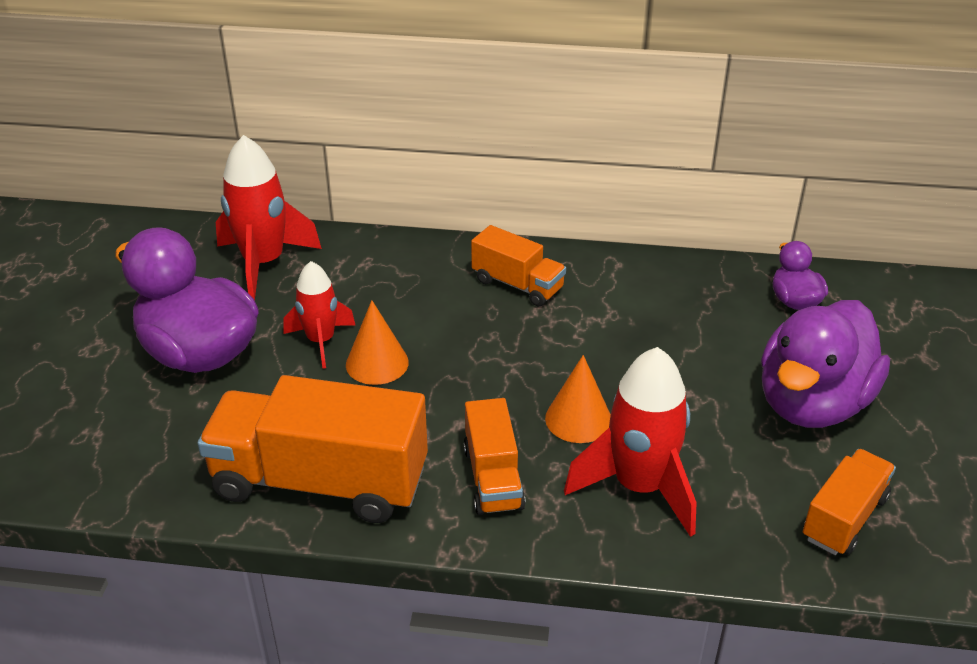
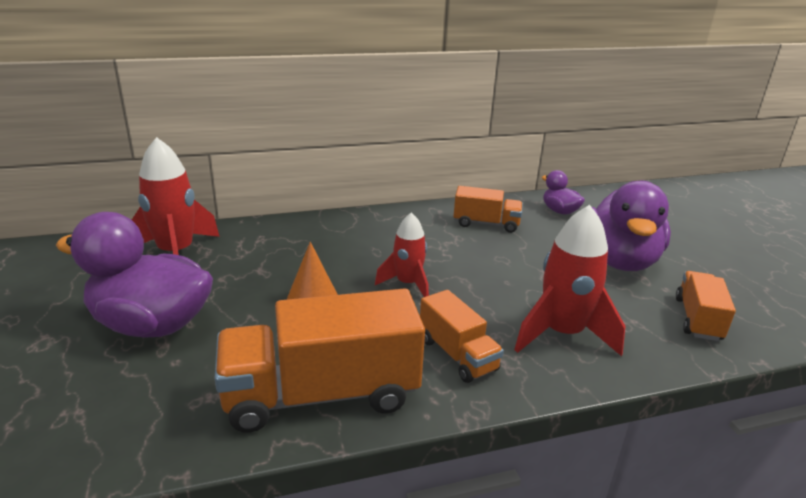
camera: 25 degrees left, 10 degrees down
(320, 341) = (256, 294): red rocket -> red rocket (407, 284)
(517, 285) = (382, 232): orange truck -> orange truck (486, 224)
(578, 419) = (486, 302): orange cone -> none

